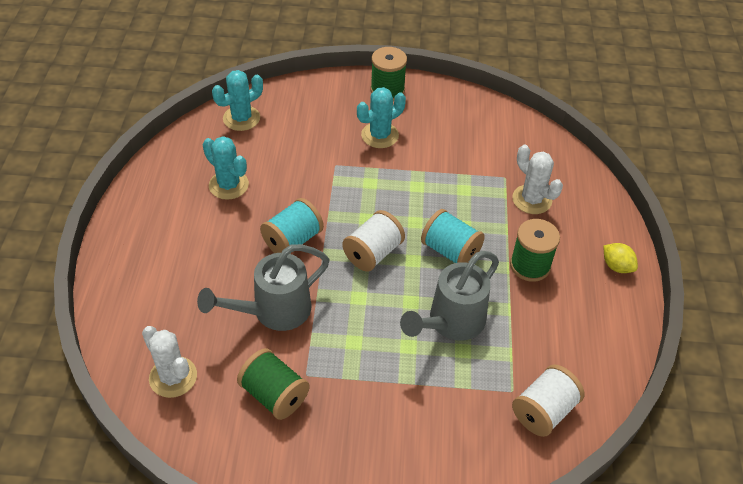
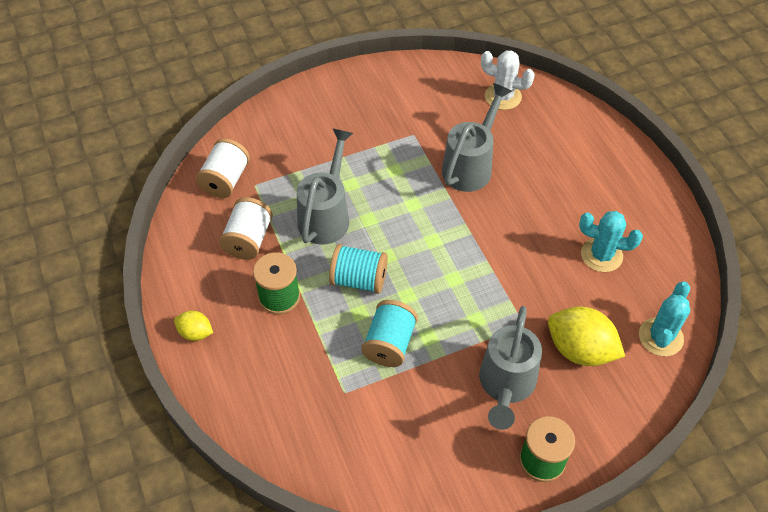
camera: 155 degrees right, 5 degrees up
(274, 395) = (426, 114): green spool -> none
(293, 240) = (502, 228): turquoise spool -> turquoise spool (389, 343)
(307, 134) = (580, 350): none -> yellow lemon
(373, 253) = (426, 247): white spool -> white spool (248, 240)
(380, 135) = (506, 385): turquoise cactus -> grey watering can
(532, 199) = (305, 375): white cactus -> none

